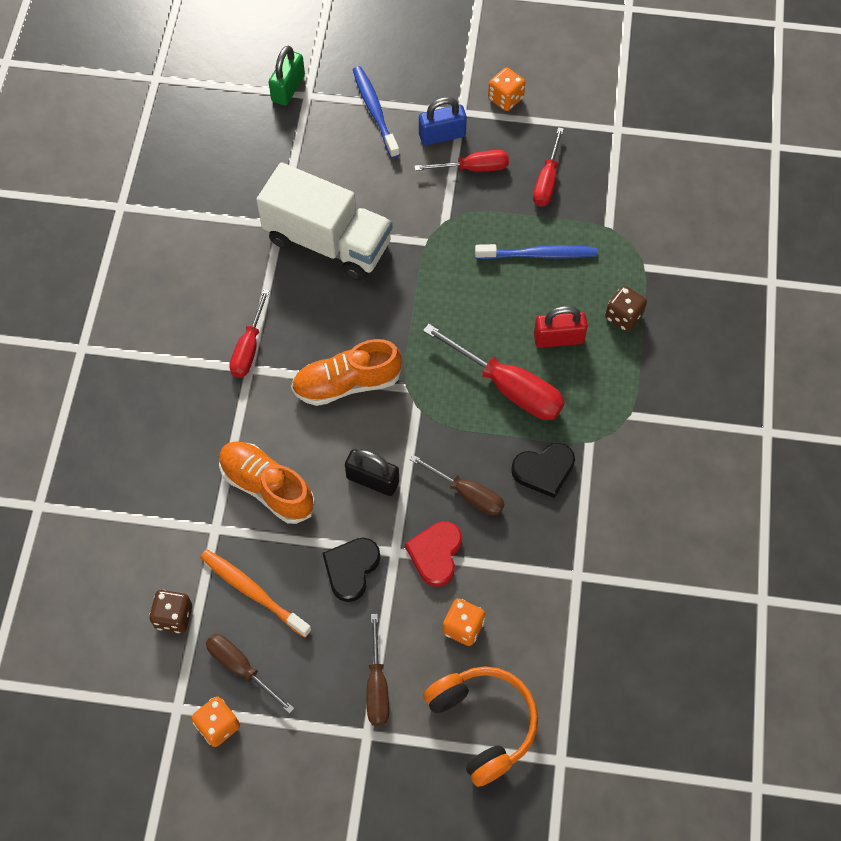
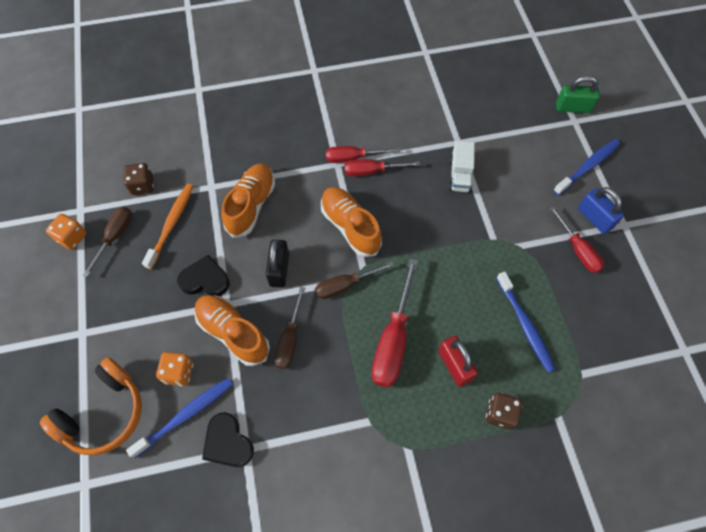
camera: 70 degrees right, 0 degrees up
(328, 242) = (460, 175): white truck -> white truck, size x0.49
(377, 686) = (119, 327): brown screwdriver -> brown screwdriver (345, 285)
(435, 554) = (233, 333): red heart -> orange shoe
(505, 98) = (657, 252): orange dice -> none
(518, 631) = (186, 415): none -> blue toothbrush
(544, 470) = (330, 392): black heart -> black heart (227, 442)
(547, 181) = (598, 309): red screwdriver -> red screwdriver (372, 171)

